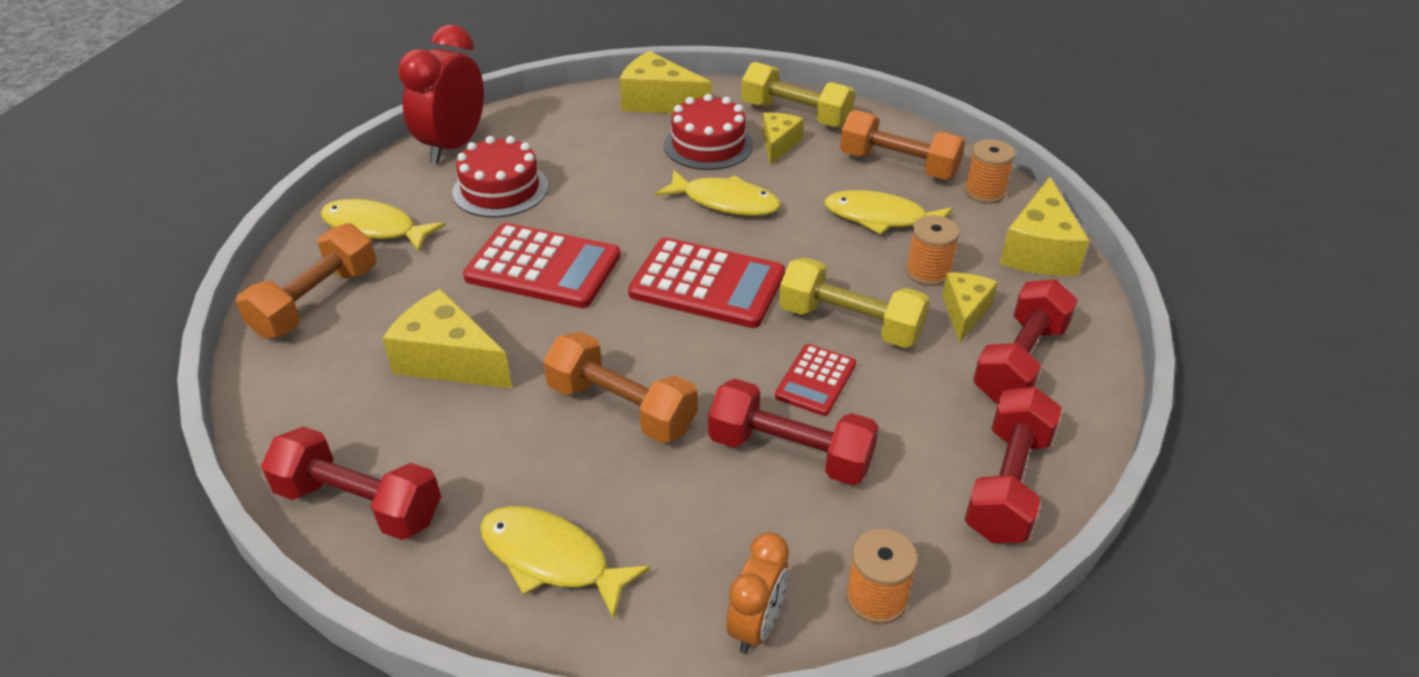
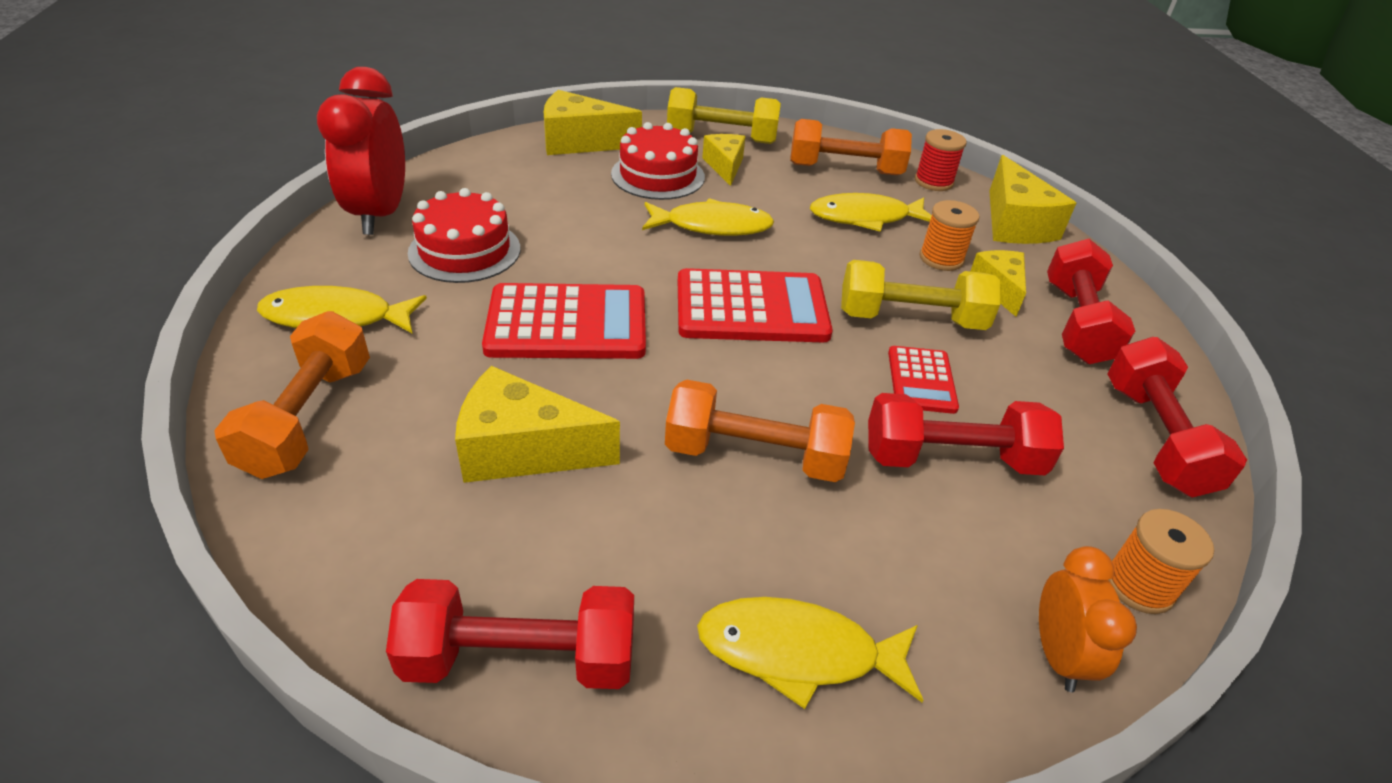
camera: 25 degrees left, 0 degrees up
(984, 192) = (933, 182): orange spool -> red spool

